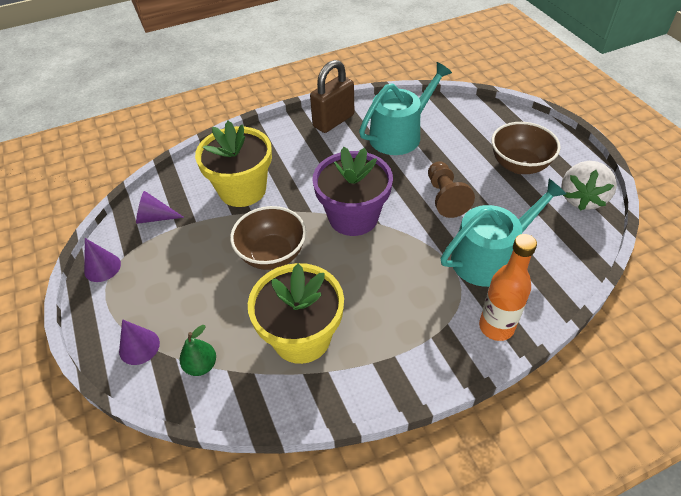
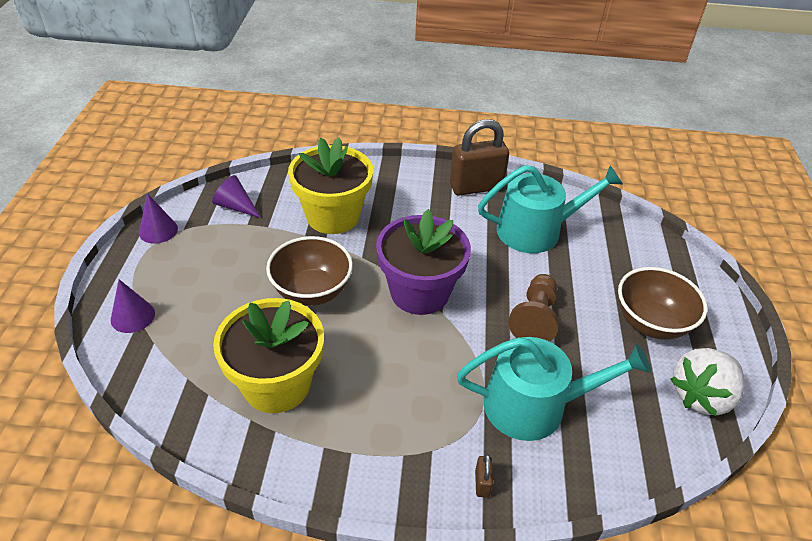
camera: 25 degrees right, 5 degrees down
(201, 365) = (169, 361): green pear -> none
(496, 327) = (482, 483): orange bottle -> brown padlock

